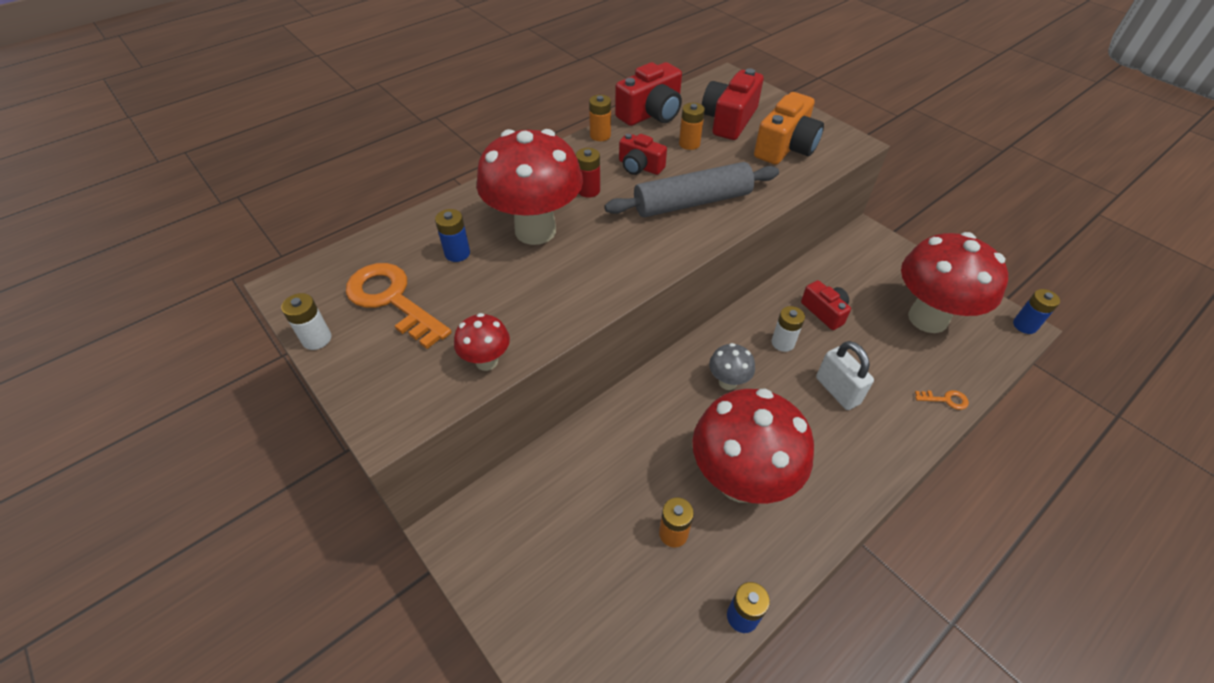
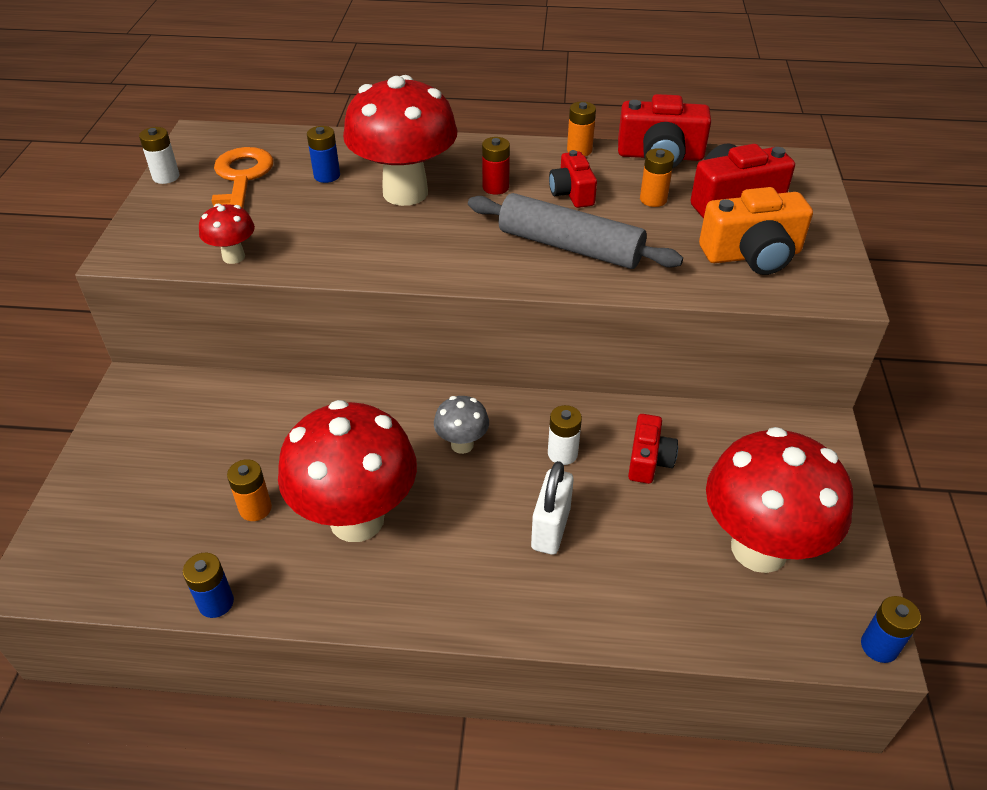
camera: 45 degrees right, 5 degrees down
(945, 400) = (651, 625): orange key -> none

